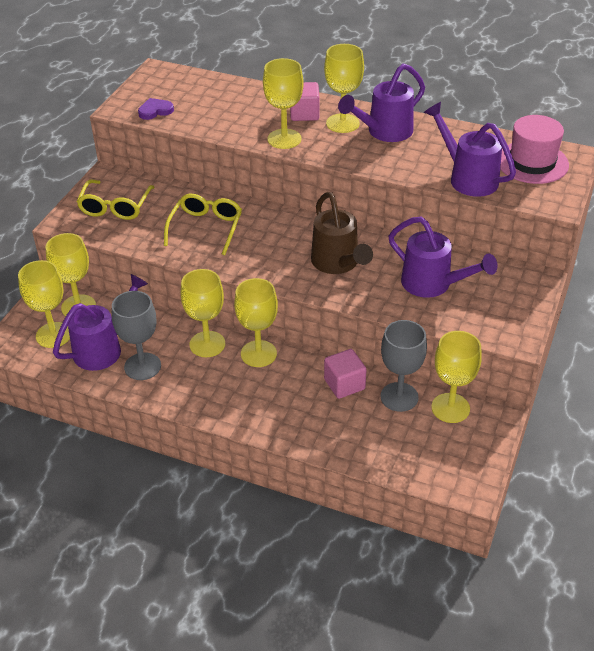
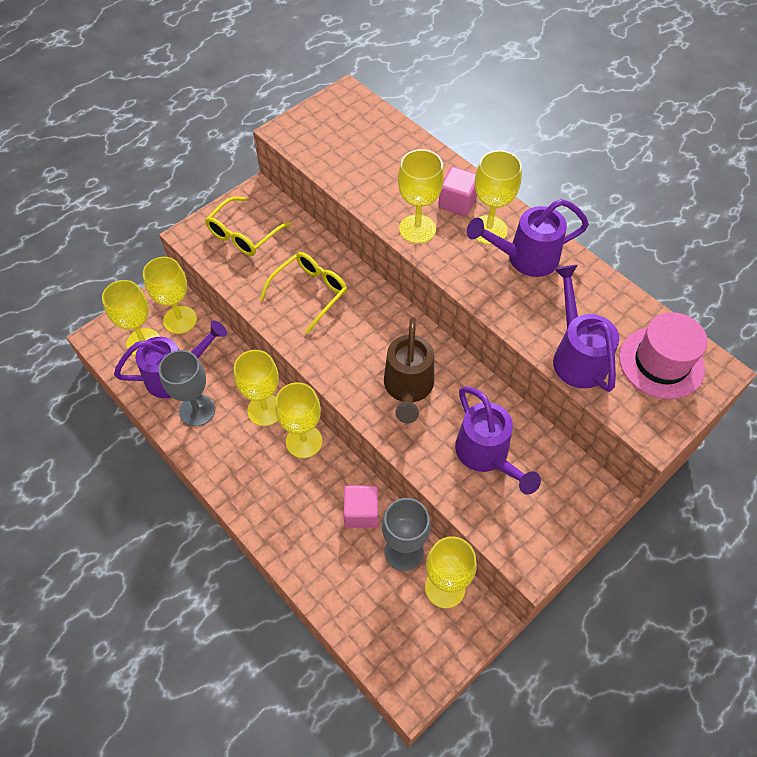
camera: 25 degrees right, 15 degrees up
(155, 111) = (315, 146): purple heart -> none

